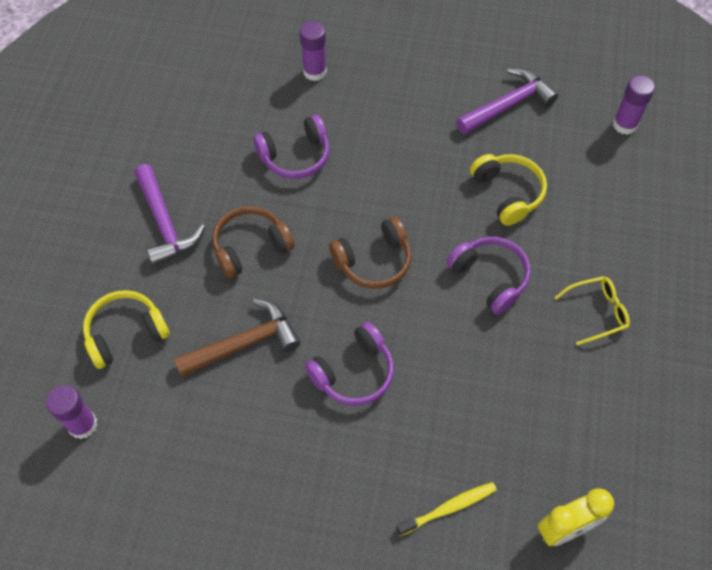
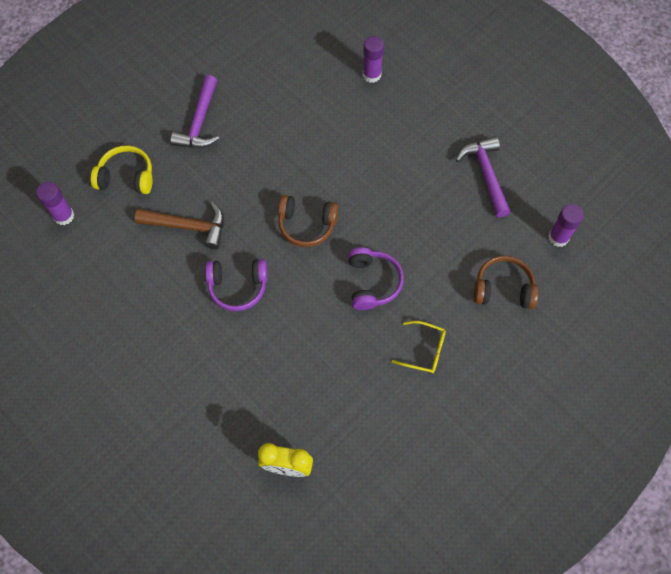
camera: 35 degrees right, 5 degrees up
(250, 247) = (239, 168): brown headphones -> brown headphones (503, 288)
(295, 156) = (313, 126): purple headphones -> none
(449, 508) = (228, 405): yellow toothbrush -> none
(507, 193) = (432, 234): yellow headphones -> none
(508, 105) = (485, 174): purple hammer -> purple hammer turned 105 degrees counterclockwise

